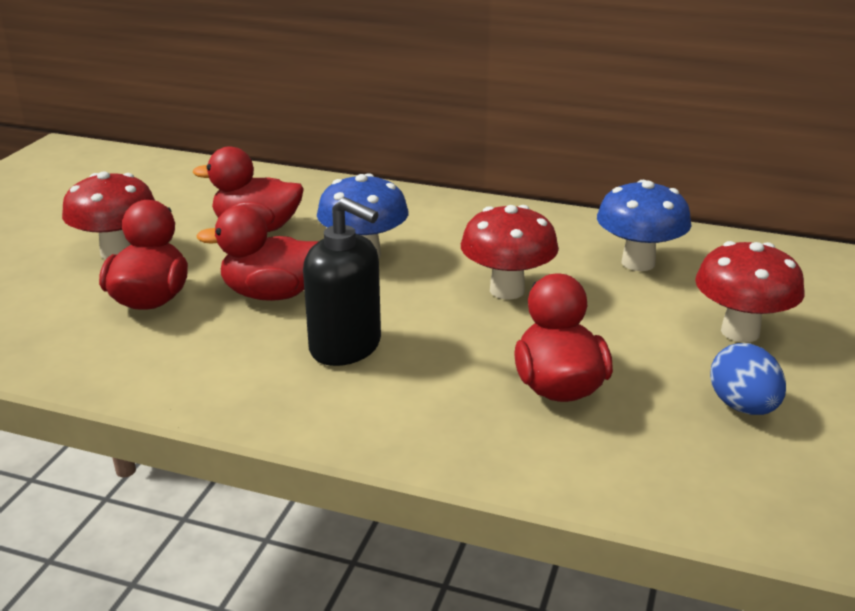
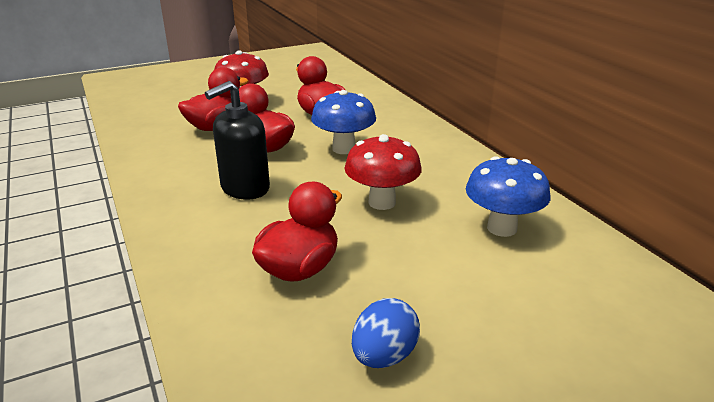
camera: 45 degrees right, 0 degrees up
(346, 347) = (244, 188): black soap dispenser -> black soap dispenser turned 60 degrees clockwise
(740, 332) = (486, 310): red mushroom -> none

